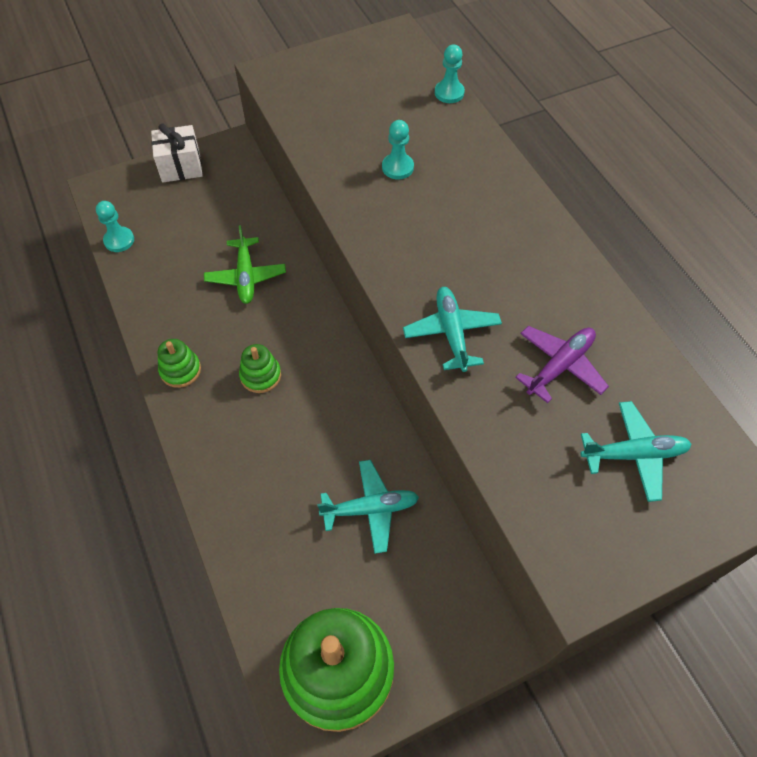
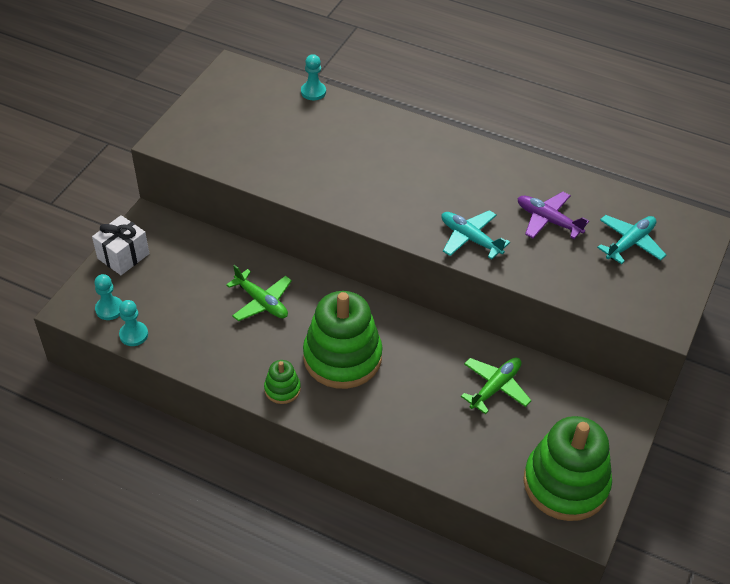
camera: 40 degrees left, 10 degrees down
(260, 375) = (342, 357): green stacking toy -> green stacking toy, size x2.22
(370, 508) = (495, 387): turquoise plane -> green plane
(397, 167) = (331, 158): turquoise pawn -> turquoise pawn (109, 309)
(560, 366) = (548, 220): purple plane -> purple plane turned 60 degrees counterclockwise

